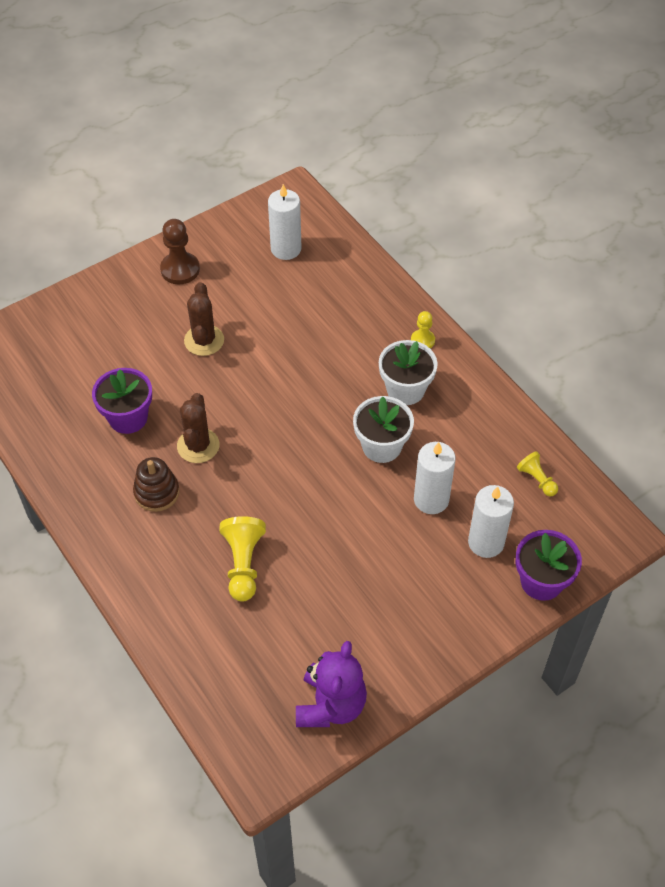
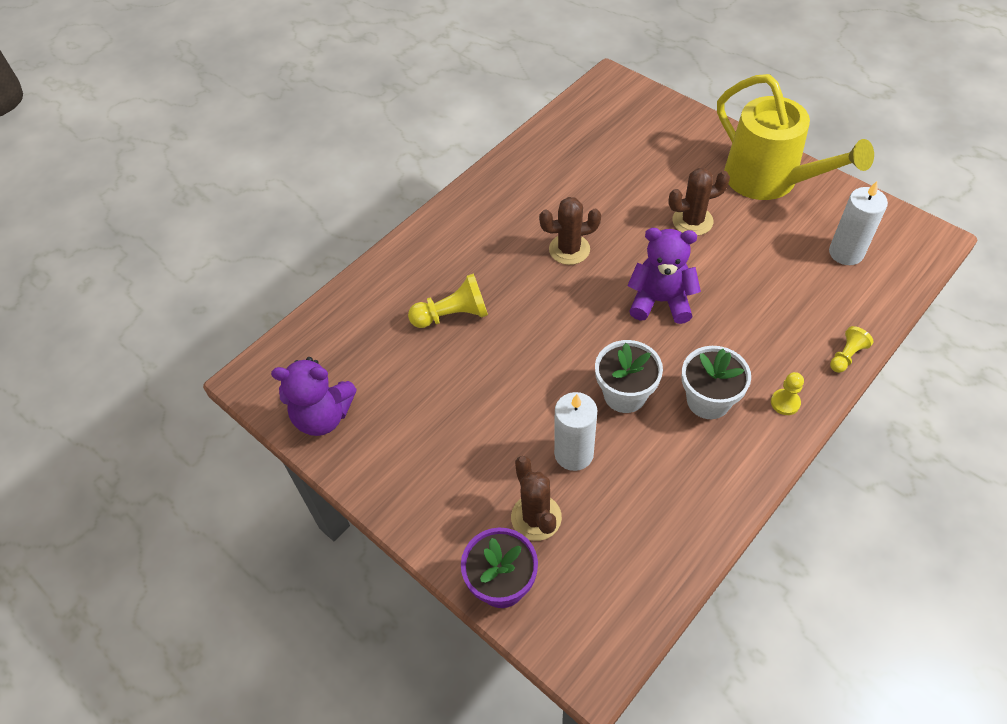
camera: 80 degrees right, 0 degrees up
(128, 418) = (581, 194): purple flower pot -> none
(157, 492) = (509, 235): brown stacking toy -> none
(180, 269) = (770, 181): brown pawn -> yellow watering can
(289, 392) = (660, 301): none -> purple teddy bear
(486, 542) = (536, 517): white candle -> brown cactus
(537, 479) = (637, 557): yellow pawn -> yellow pawn (846, 356)

